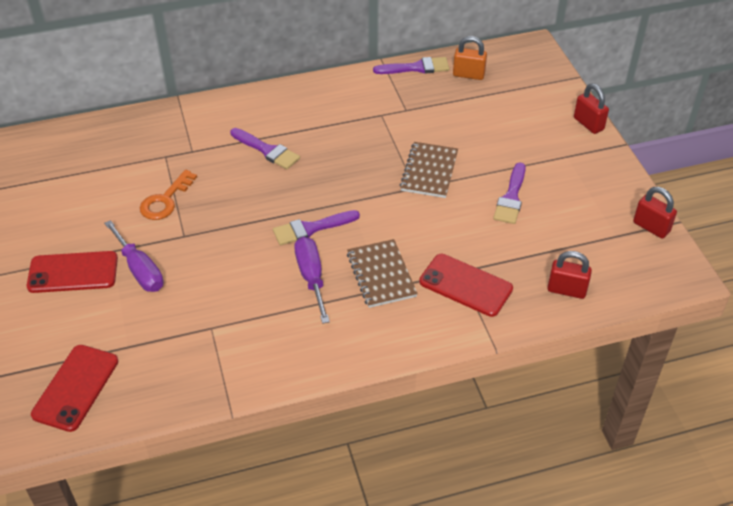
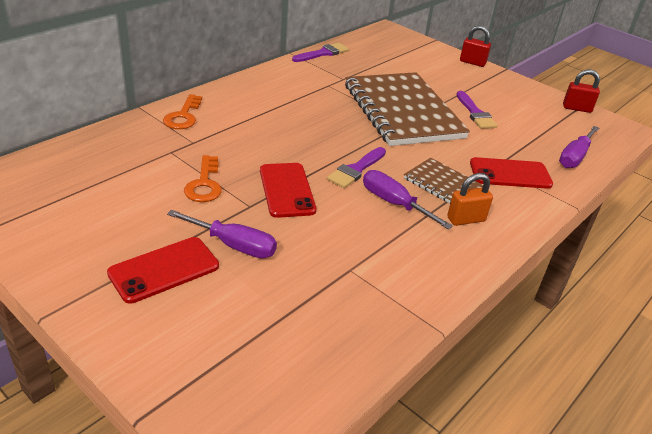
camera: 35 degrees left, 10 degrees down
(76, 388) = (269, 374): red phone -> red phone (287, 190)
(207, 117) = (183, 116): none -> orange key
(267, 150) = (261, 126): purple brush -> none
(429, 171) = (402, 111): brown notebook -> brown notebook, size x2.05
(468, 75) = (364, 51): orange padlock -> orange padlock (466, 219)
(566, 290) = (574, 157): red padlock -> purple screwdriver

